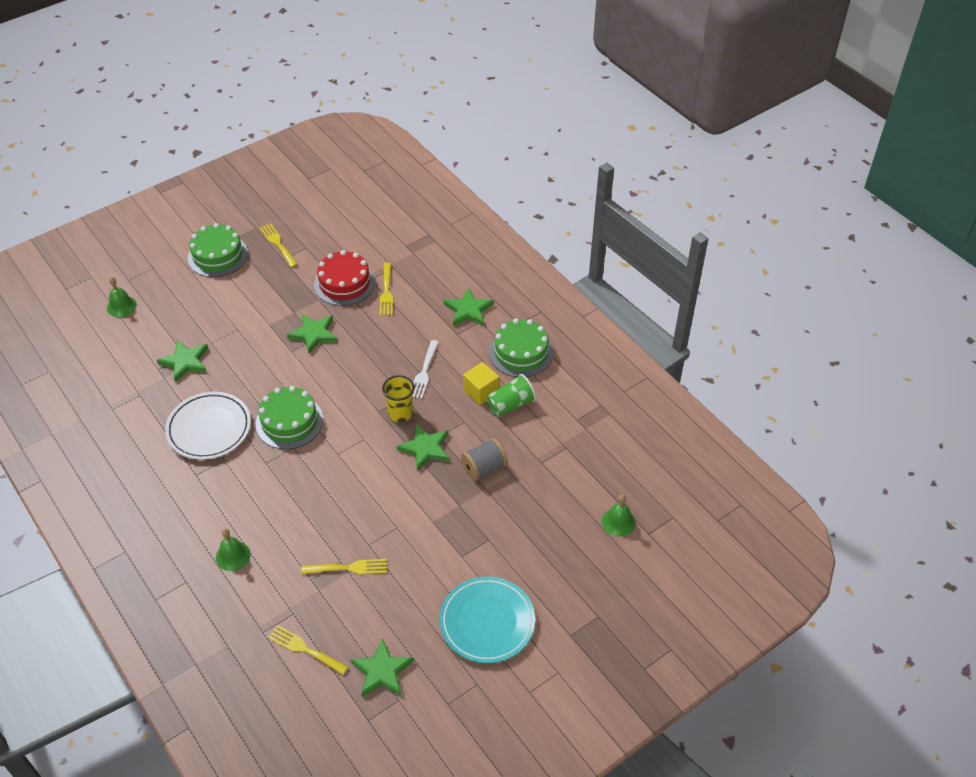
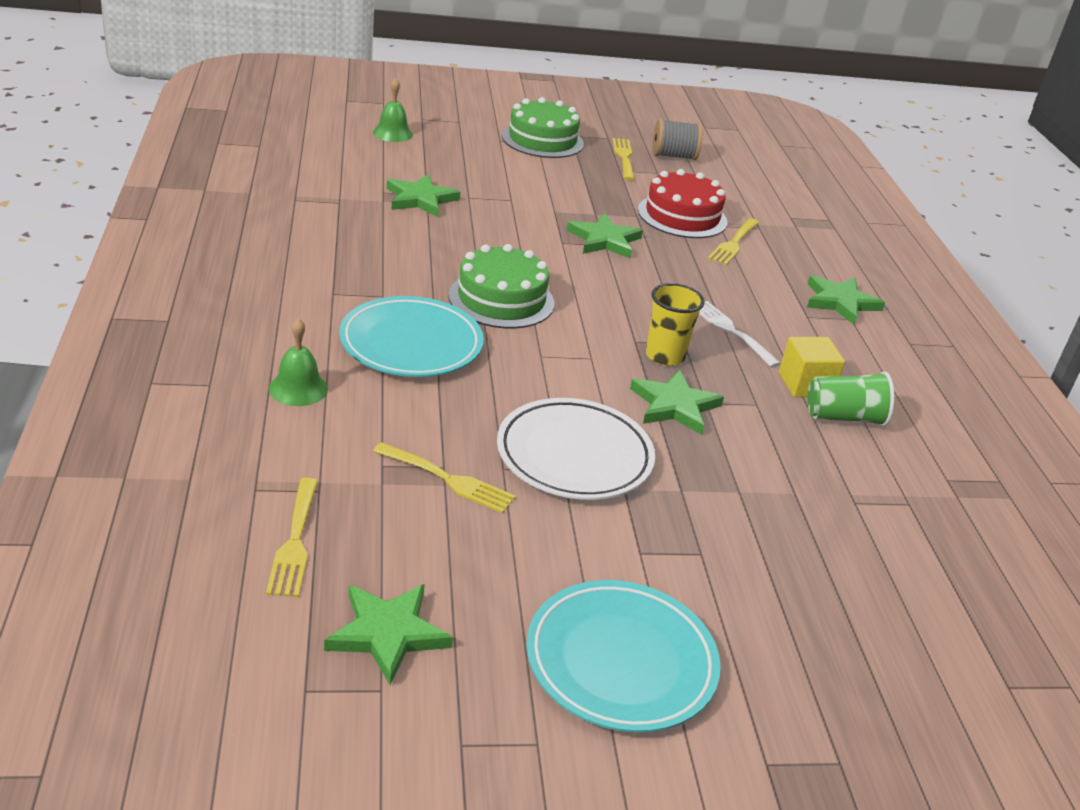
camera: 25 degrees right, 15 degrees down
(209, 428) = (392, 262): white plate -> white plate (574, 455)
(266, 487) = (411, 344): none -> turquoise plate
(305, 649) = (295, 541): yellow fork -> yellow fork turned 150 degrees counterclockwise
(424, 372) = (731, 331): white fork -> white fork turned 105 degrees clockwise
(484, 468) = (752, 466): grey spool -> grey spool (673, 156)
(521, 352) = (895, 372): green cake -> none
(618, 522) = (956, 641): green bell -> none

